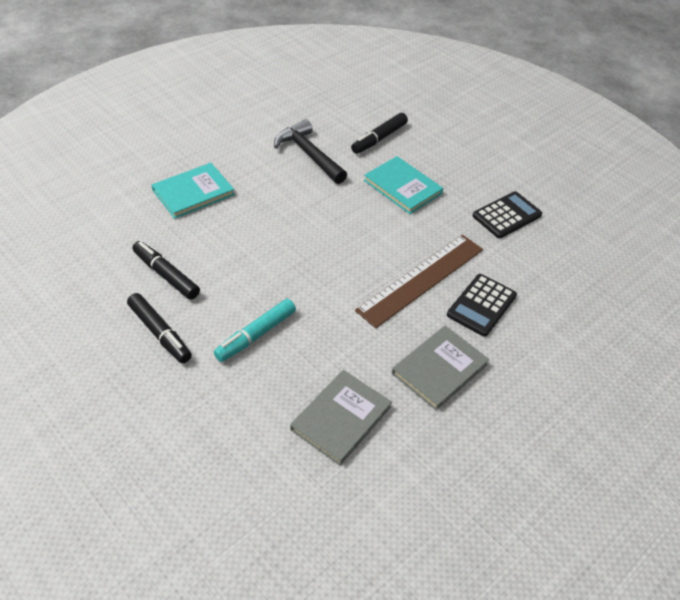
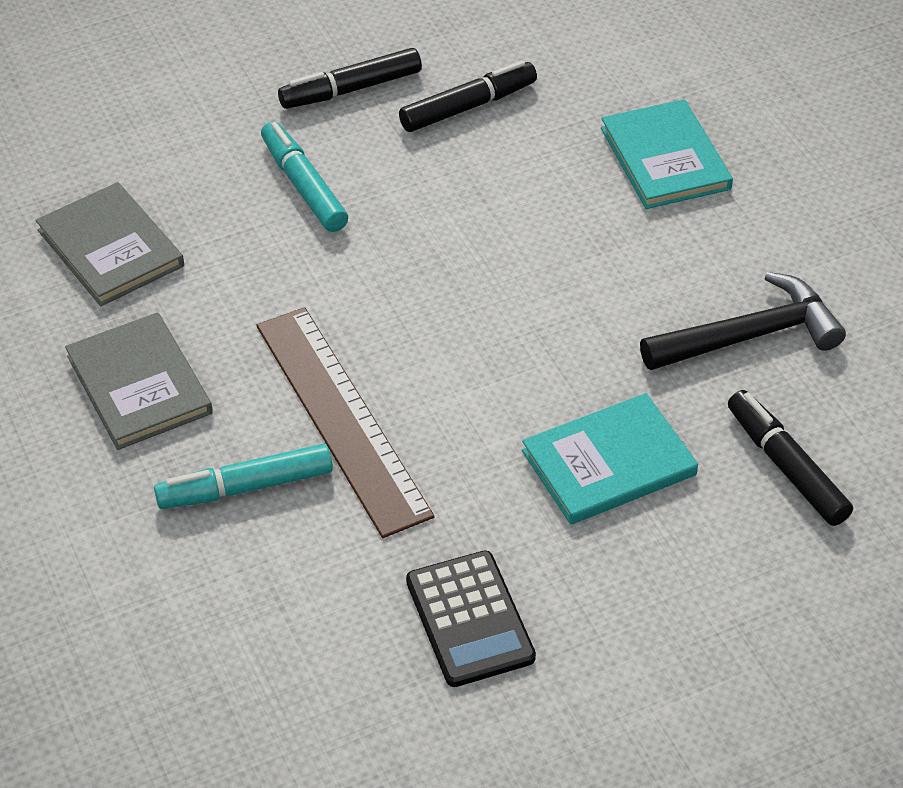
camera: 110 degrees right, 0 degrees up
(481, 305) = (245, 487): black calculator -> turquoise marker

